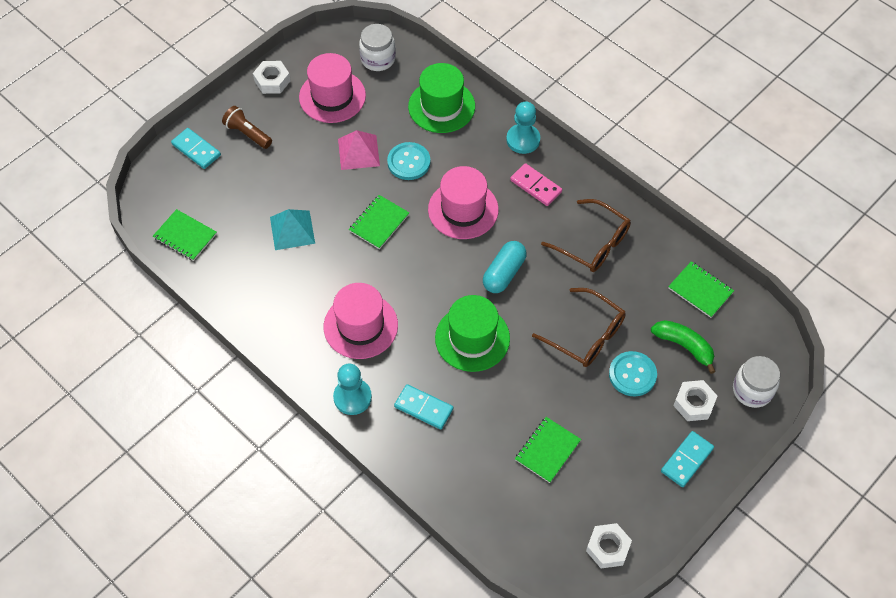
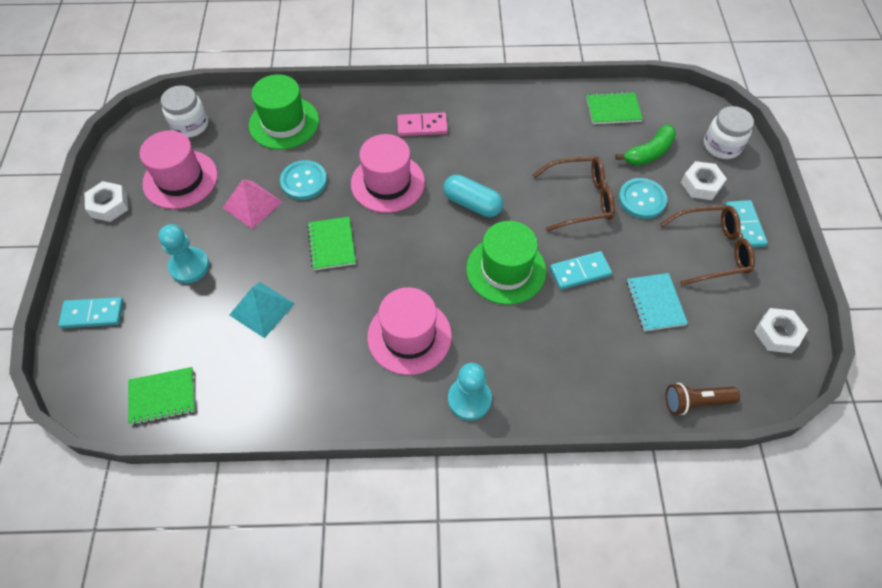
camera: 45 degrees left, 0 degrees up
(247, 133) = (131, 263): brown flashlight -> brown flashlight (696, 402)
(423, 408) = (533, 355): turquoise domino -> turquoise domino (580, 272)
(504, 273) = (472, 204): turquoise capsule -> turquoise capsule turned 45 degrees counterclockwise
(523, 140) = (375, 102): turquoise pawn -> turquoise pawn (189, 266)
(547, 450) = (655, 303): green notebook -> turquoise notebook
(593, 243) = (508, 134): brown glasses -> brown glasses (711, 250)
(684, 346) = (648, 153): green banana -> green banana turned 150 degrees clockwise

